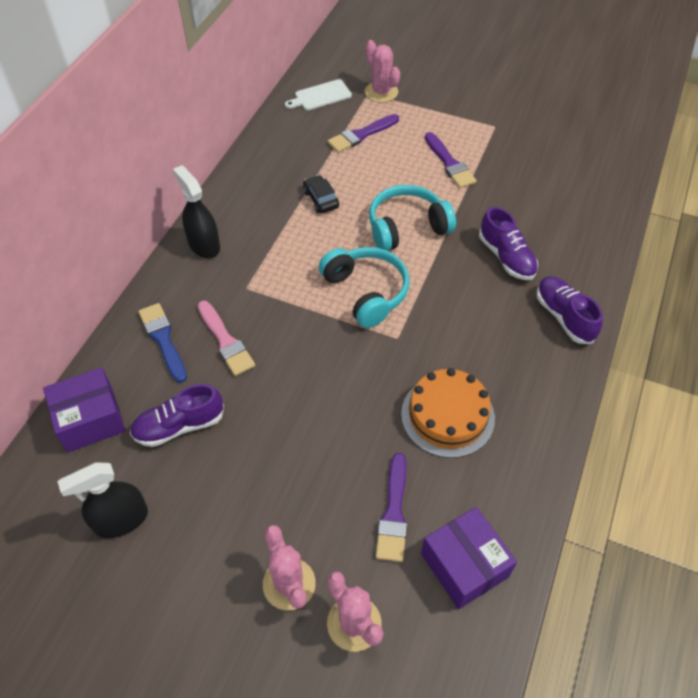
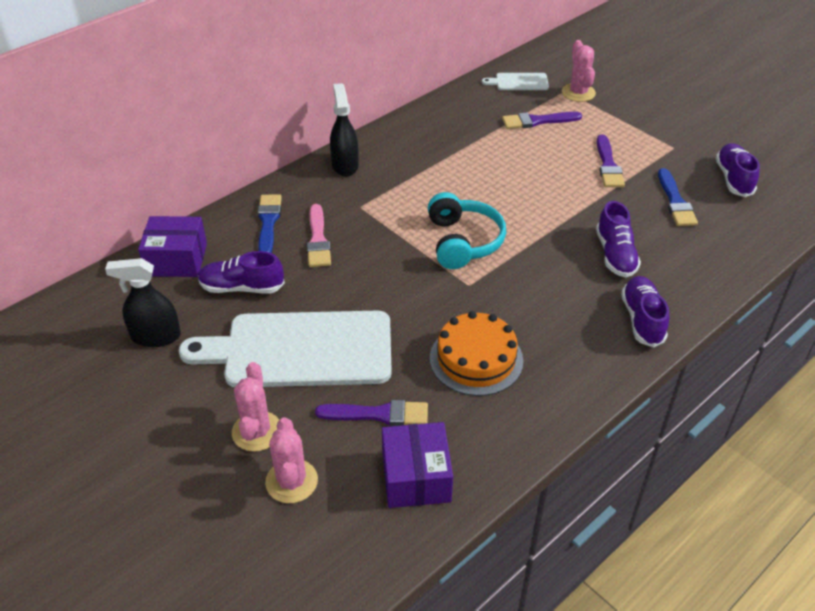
camera: 25 degrees right, 10 degrees down
(279, 474) = (300, 350): none -> white cutting board
(321, 199) = (468, 160): black car -> none
(393, 513) = (379, 414): purple brush -> purple brush turned 120 degrees counterclockwise
(407, 227) = (533, 203): turquoise headphones -> none
(526, 183) = (675, 201): none -> blue brush
(560, 143) = (733, 179): none -> purple shoe

